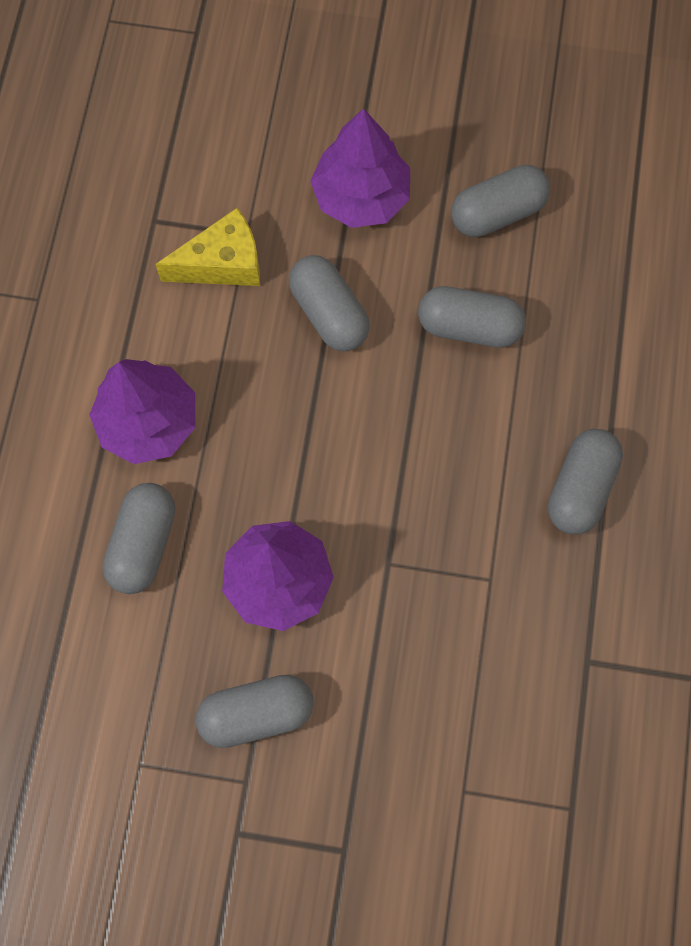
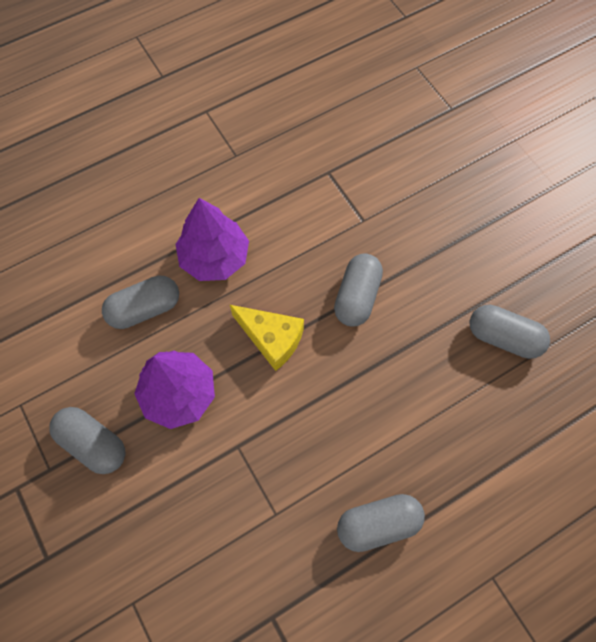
camera: 50 degrees right, 5 degrees down
(223, 263) = (335, 222): yellow cheese -> yellow cheese (271, 339)
(361, 197) = (440, 259): purple tree -> none
(469, 327) = (419, 377): grey capsule -> none

